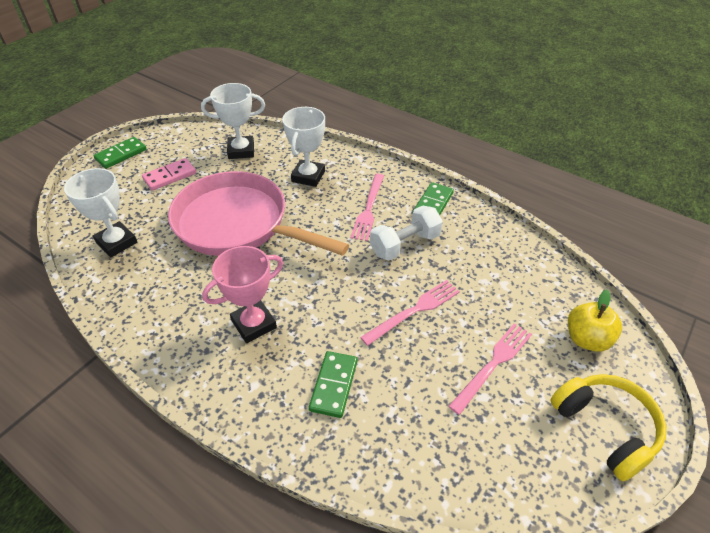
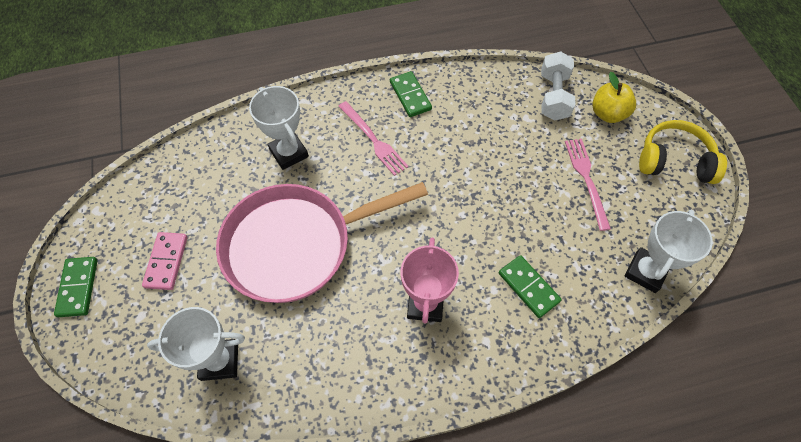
camera: 50 degrees left, 15 degrees up
(241, 150) = (194, 180): white trophy -> white trophy (645, 272)
(405, 244) = (435, 146): white dumbbell -> white dumbbell (553, 96)
(414, 311) = (504, 189): pink fork -> none

